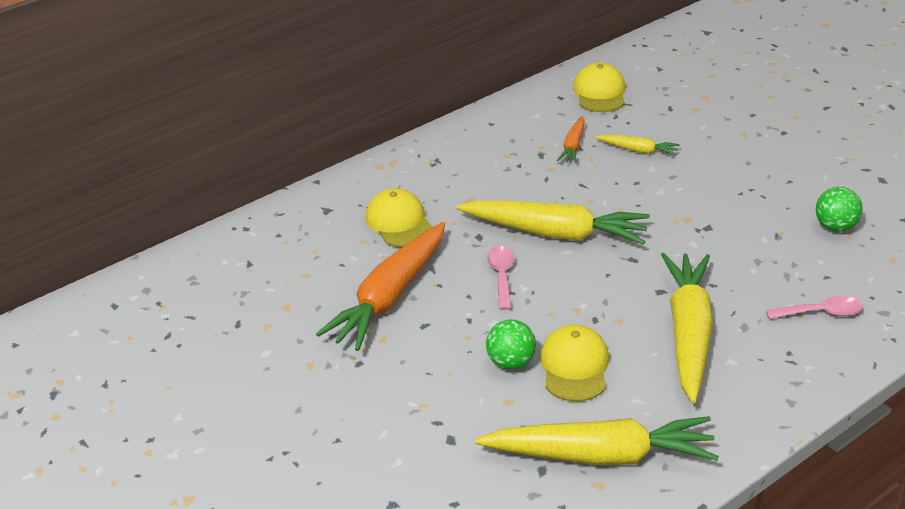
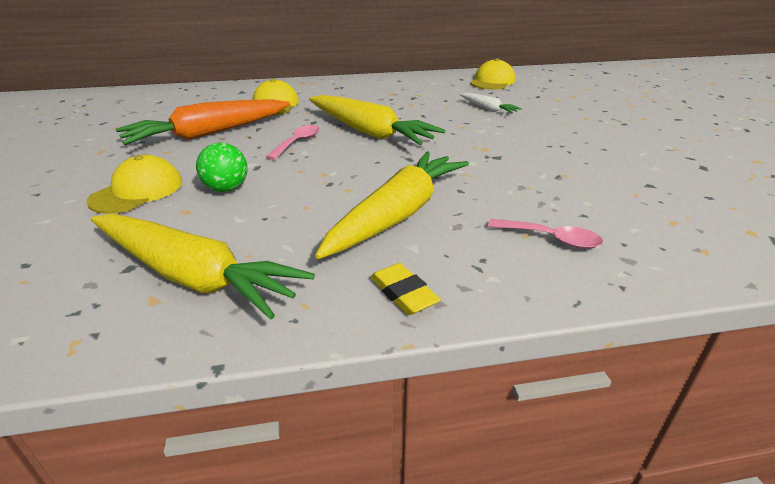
camera: 25 degrees right, 5 degrees down
(573, 146) = (441, 98): orange carrot -> none
(574, 366) = (269, 206): yellow cap -> yellow cap (137, 191)
(638, 150) = (488, 109): yellow carrot -> white carrot
(762, 404) = (403, 293): none -> yellow eraser
(835, 226) = (625, 184): green ball -> none

